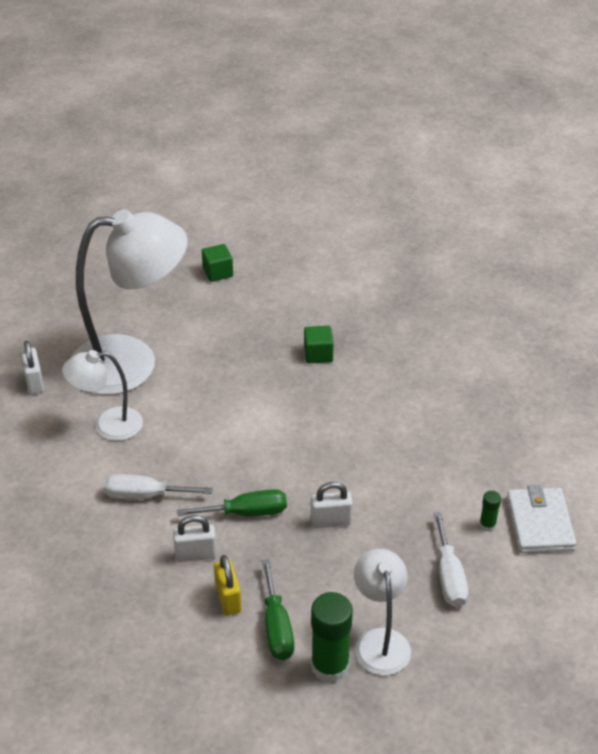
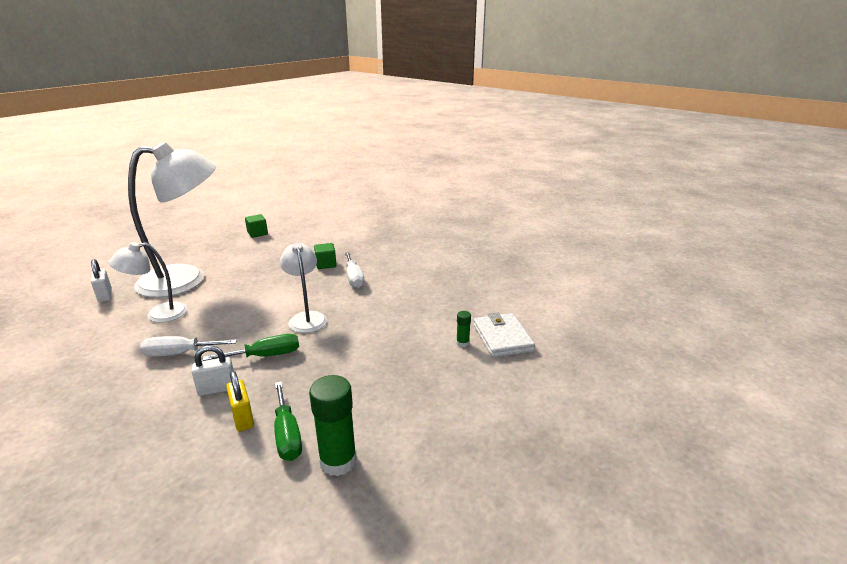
camera: 10 degrees left, 15 degrees down
(331, 521) = (337, 354): white padlock -> none
(380, 641) = (384, 434): white lamp -> white lamp (306, 318)
(449, 576) = (438, 379): white screwdriver -> white screwdriver (354, 278)

